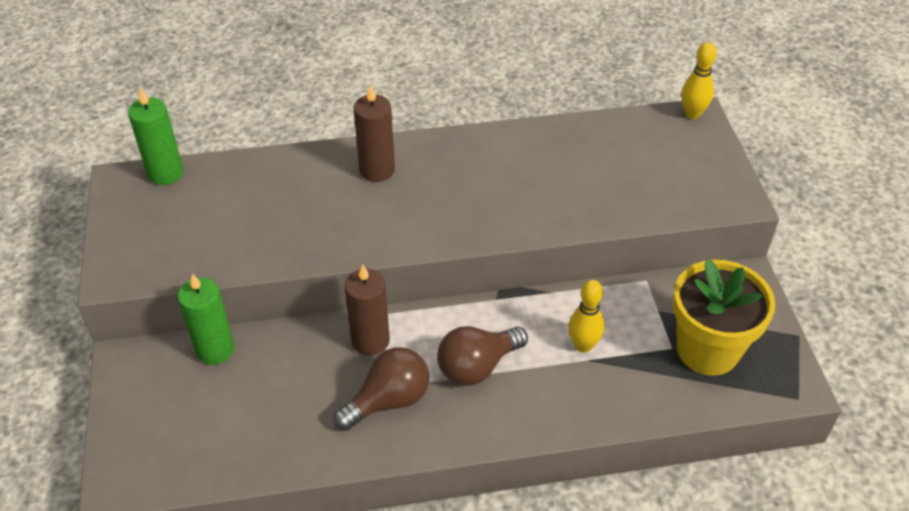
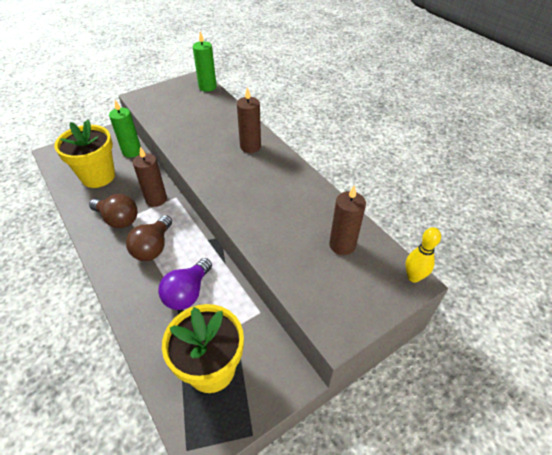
camera: 65 degrees right, 0 degrees up
(253, 413) = (98, 176): none -> yellow flower pot
(477, 366) = (153, 247): brown light bulb -> brown light bulb turned 105 degrees counterclockwise
(583, 345) = (187, 293): yellow bowling pin -> purple light bulb
(620, 149) = (342, 245): none -> brown candle

